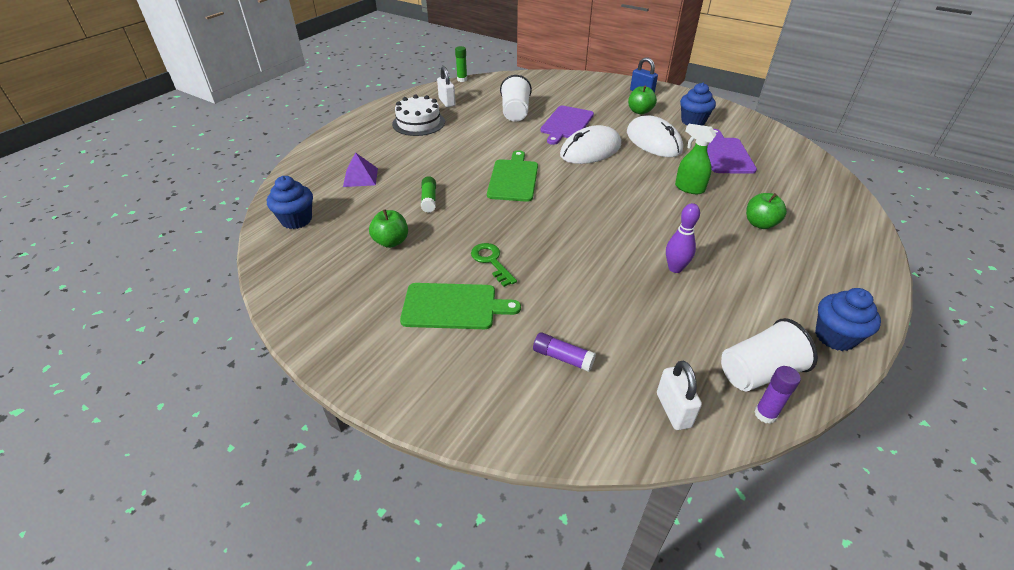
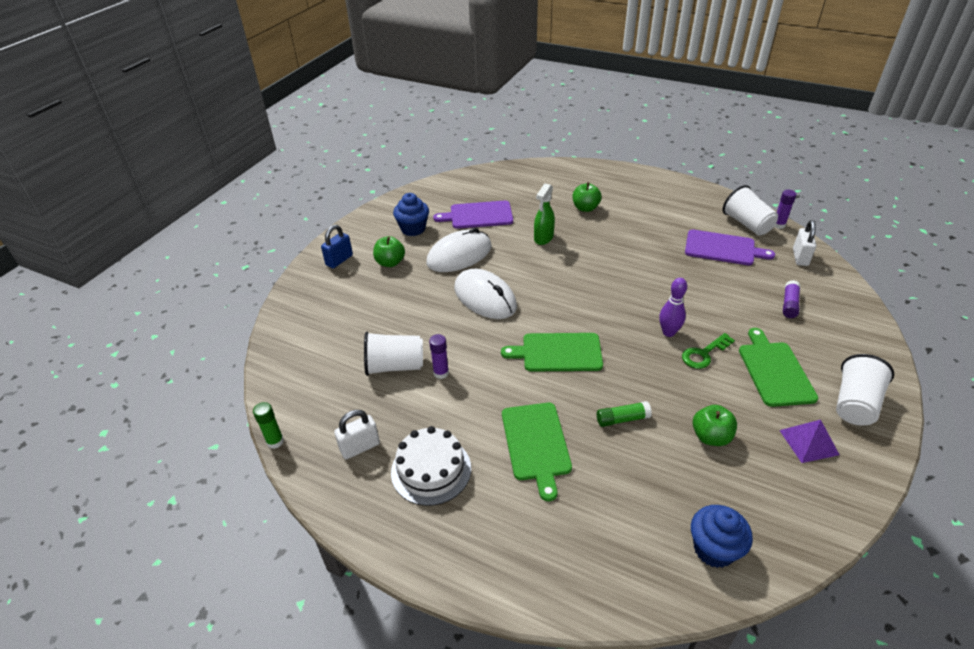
camera: 95 degrees left, 0 degrees up
(360, 177) = (595, 504): purple pyramid -> purple pyramid (808, 442)
(386, 356) = (855, 404): none -> white cup
(422, 160) = (536, 444): none -> green cutting board
(503, 128) = (441, 373): none -> purple glue stick
(566, 124) = (424, 318): purple cutting board -> purple cutting board (723, 248)
(673, 410) = (800, 257): white padlock -> white padlock turned 60 degrees counterclockwise
(675, 268) = (661, 250): purple bowling pin -> purple bowling pin (668, 332)
(835, 337) = (697, 194): blue cupcake -> none

